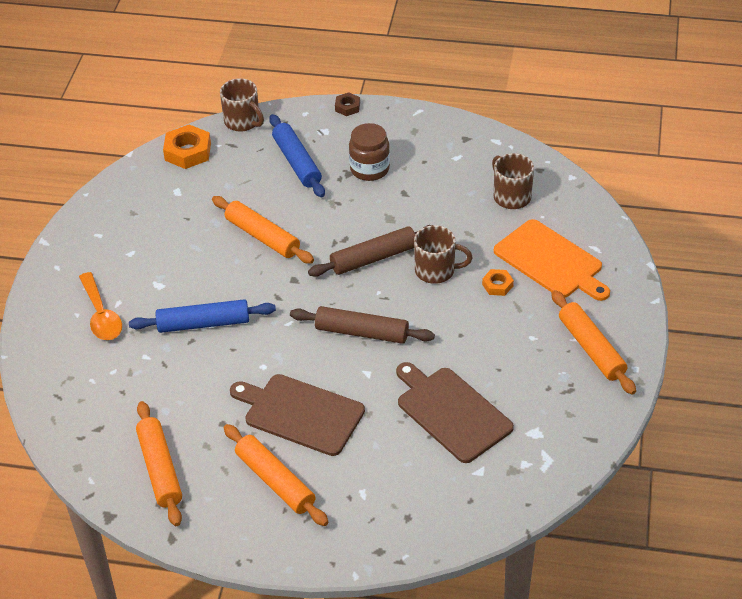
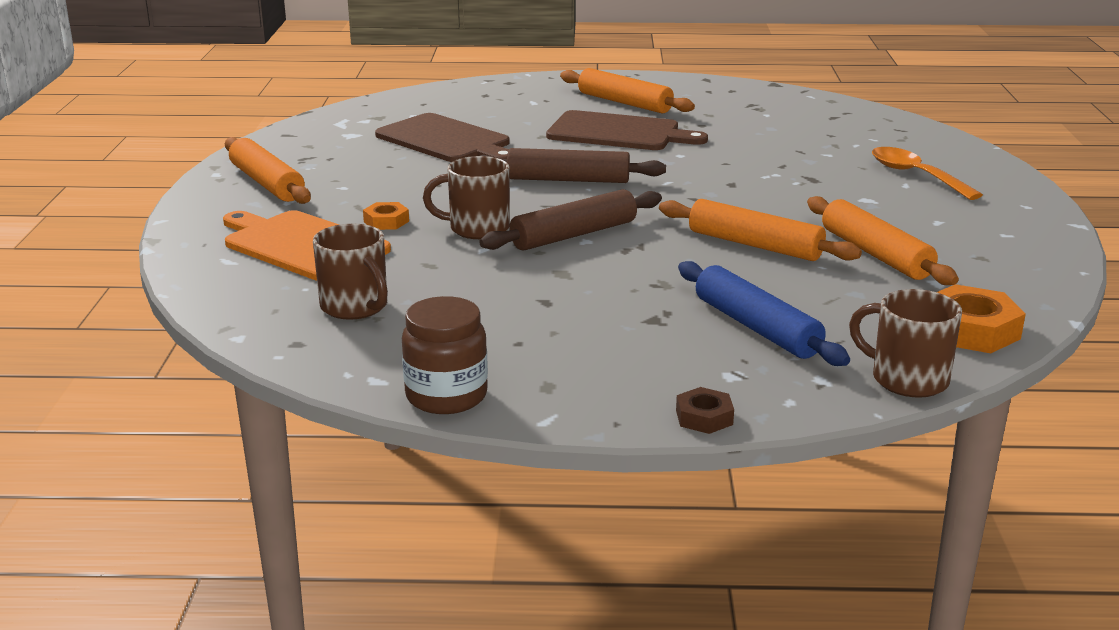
camera: 170 degrees right, 20 degrees down
(160, 469) = (747, 103): orange rolling pin -> orange rolling pin (876, 254)
(203, 324) = (777, 176): blue rolling pin -> none
(369, 169) = (617, 326): brown jar -> brown jar (446, 396)

